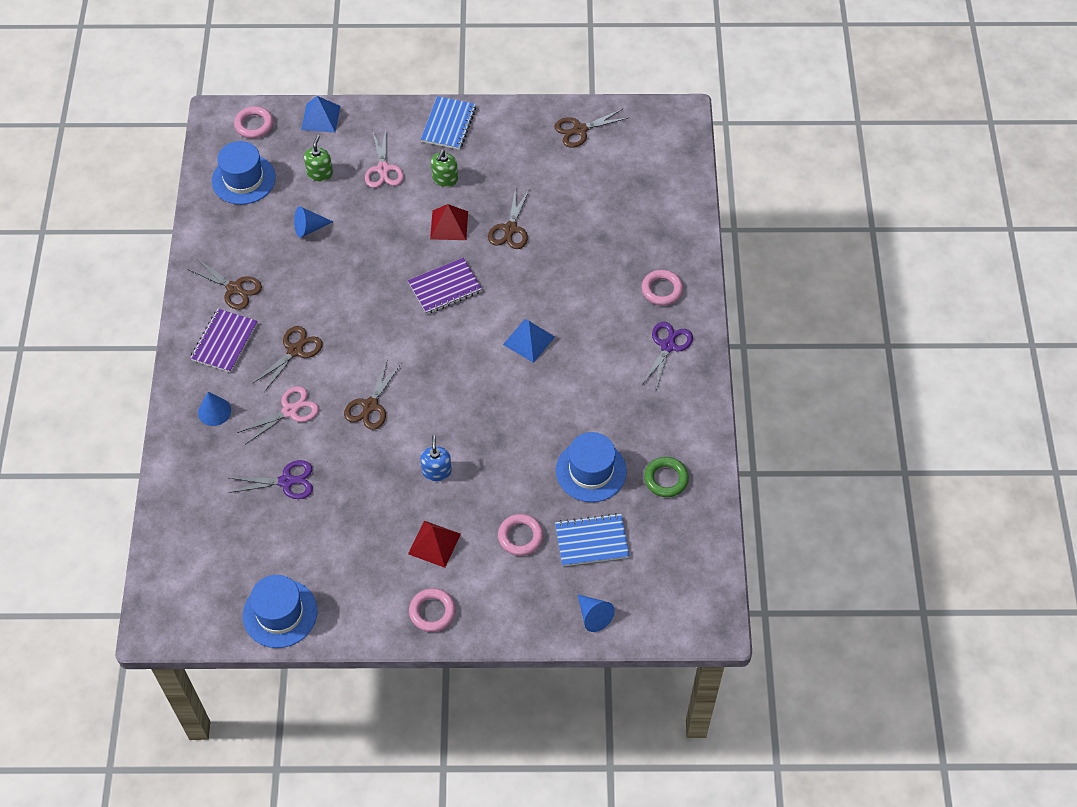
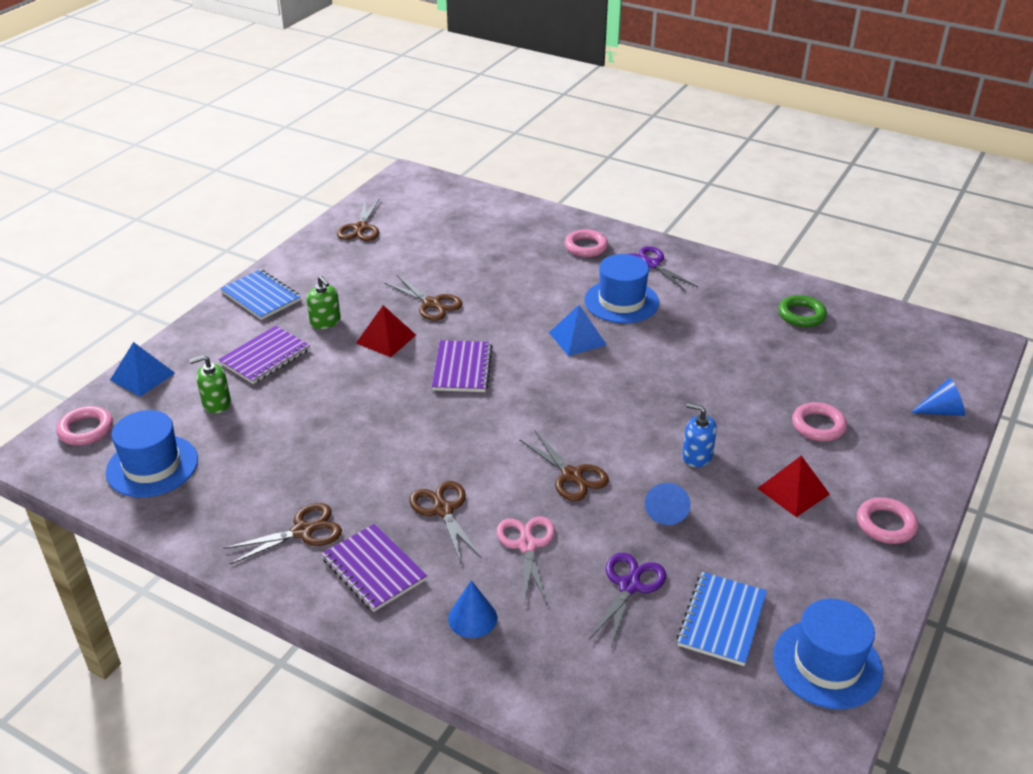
camera: 60 degrees left, 20 degrees down
(309, 228) = (282, 437): blue cone -> blue cone (666, 510)
(320, 173) = (216, 403): green soap dispenser -> green soap dispenser turned 60 degrees counterclockwise
(383, 169) = (265, 357): pink scissors -> purple notebook
(591, 471) = (764, 354): blue hat -> blue hat (621, 301)
(591, 541) = (849, 382): blue notebook -> blue notebook (722, 620)

